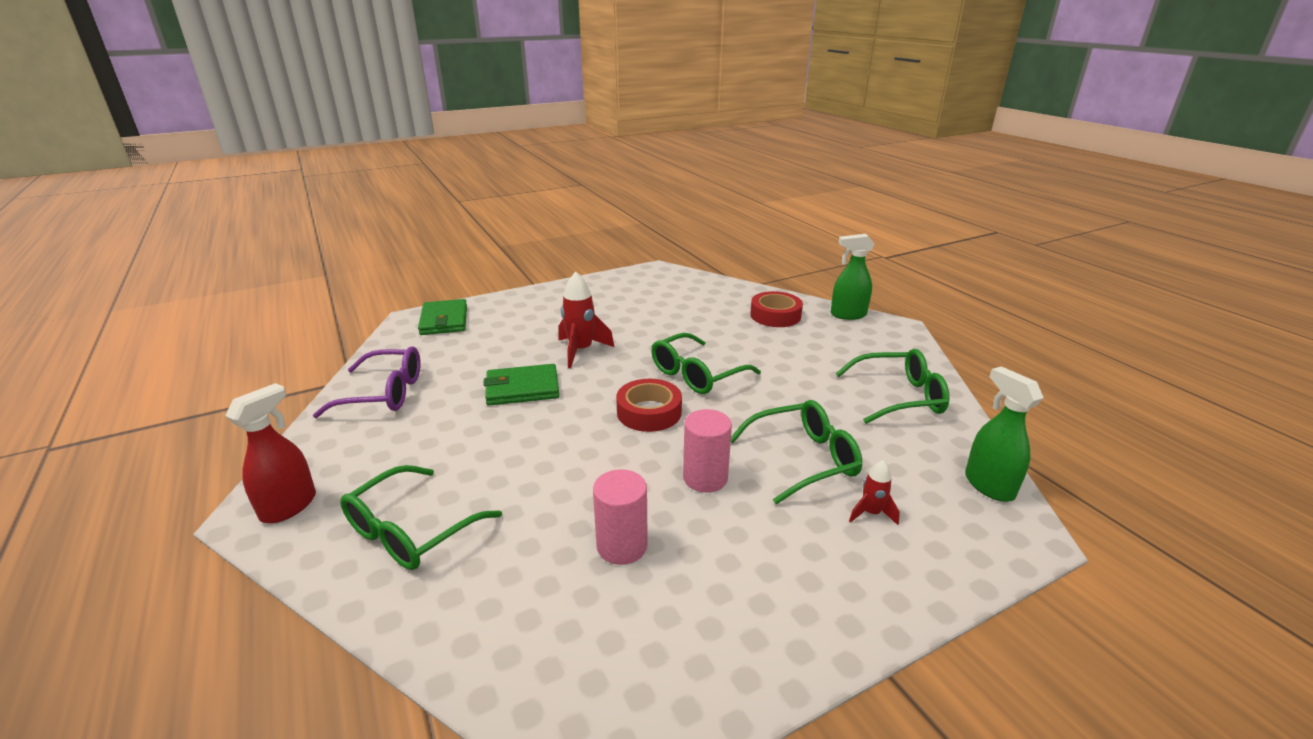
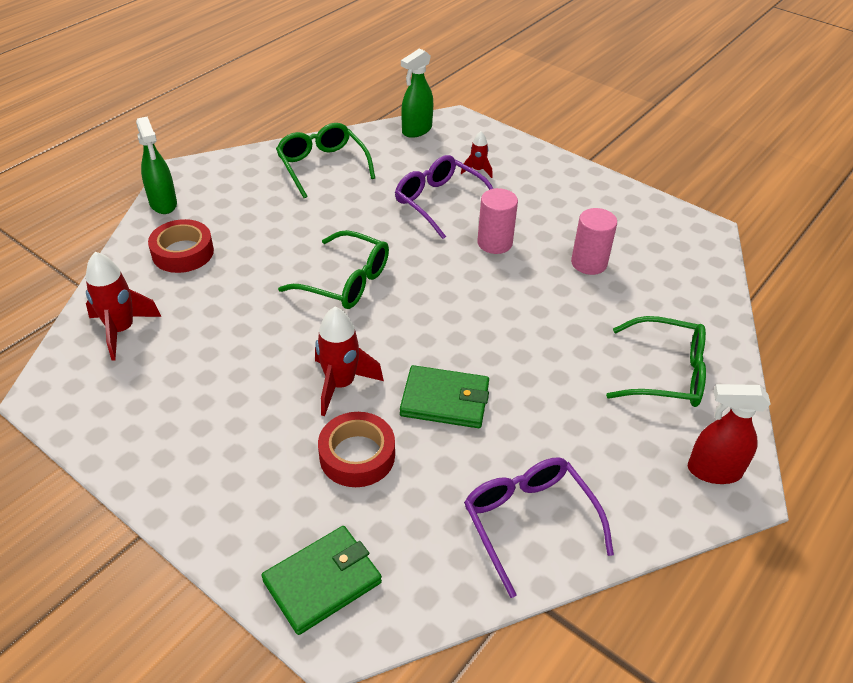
camera: 115 degrees left, 15 degrees up
(522, 388) = (445, 400): green wallet -> green wallet turned 45 degrees counterclockwise
(649, 412) = (429, 295): red tape -> red tape (357, 455)
(698, 290) = (121, 330): none -> red rocket
(803, 459) = (439, 202): green glasses -> purple glasses

